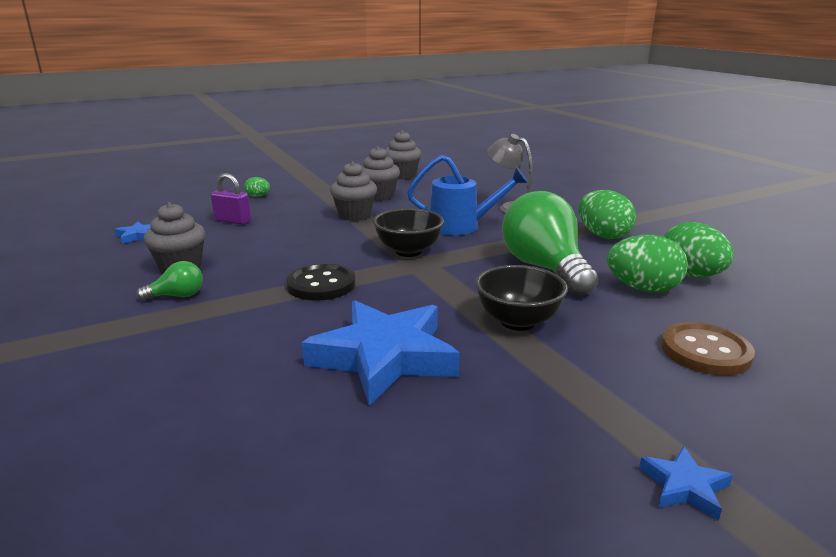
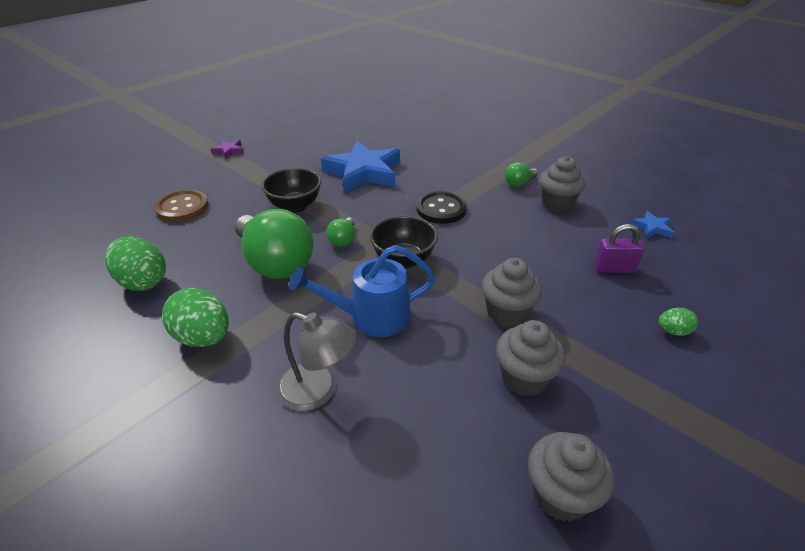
camera: 160 degrees right, 15 degrees up
(463, 275) = (343, 240): none -> green light bulb
(642, 289) = (196, 254): green egg -> none
(684, 487) = (229, 151): blue star -> purple star

